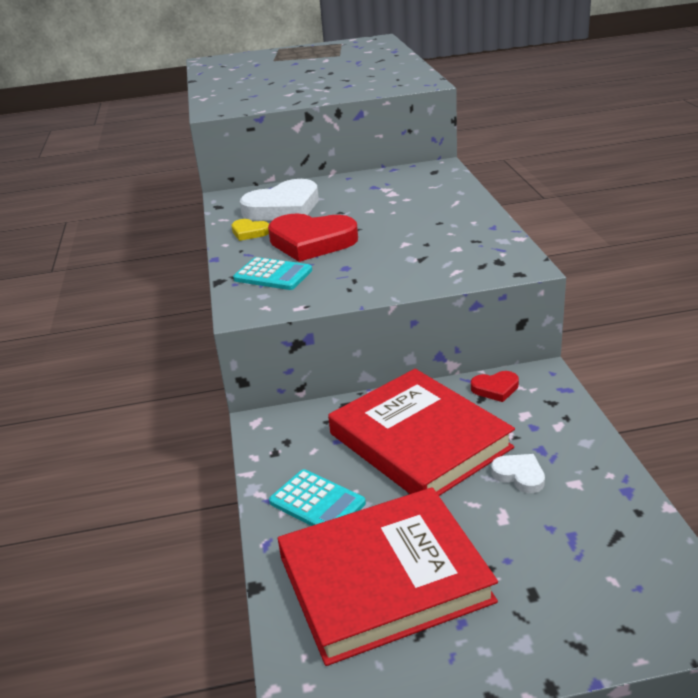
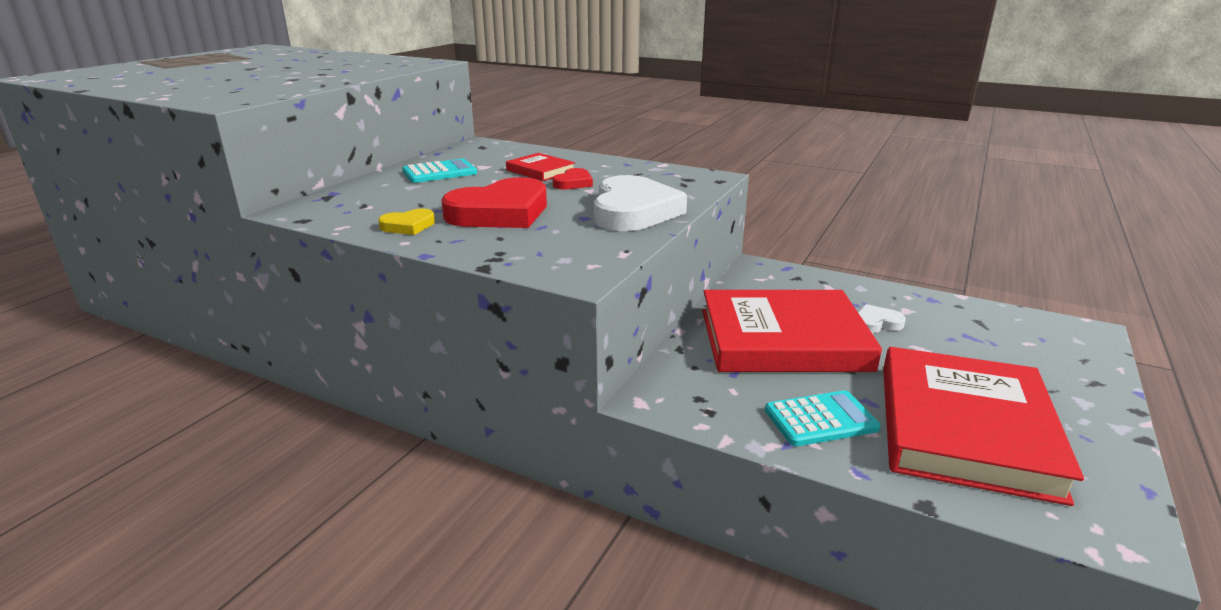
camera: 55 degrees left, 5 degrees down
(273, 275) = (530, 244): turquoise calculator -> turquoise calculator (440, 172)
(283, 208) = (395, 201): white heart -> white heart (633, 211)
(417, 212) = (540, 171): none -> red book
(495, 388) = (751, 286): red heart -> red heart (573, 183)

